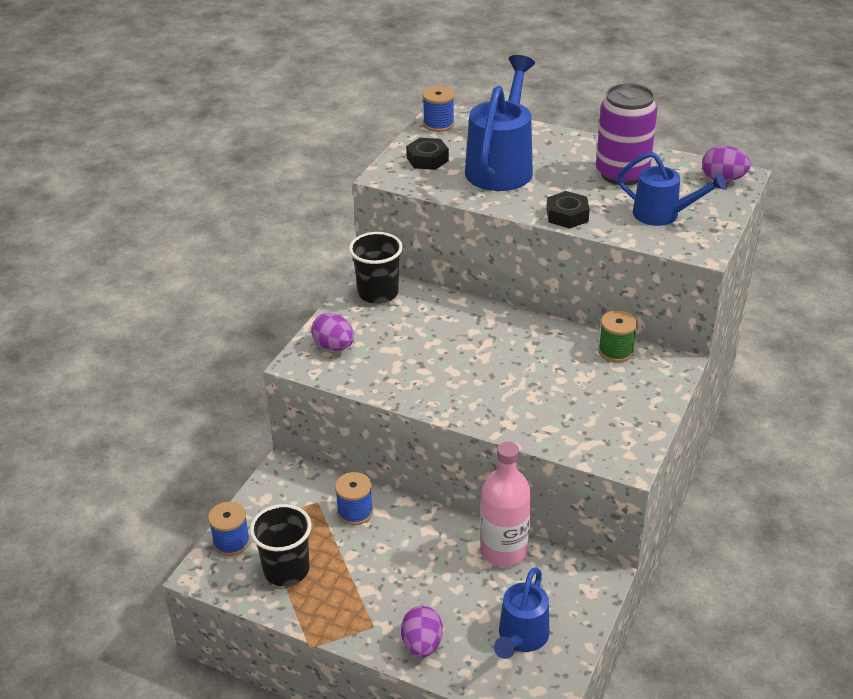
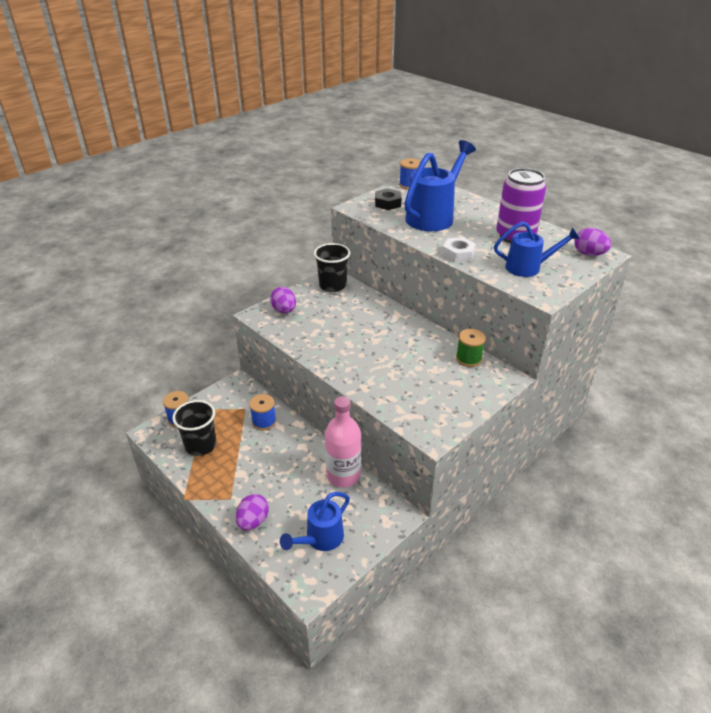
camera: 20 degrees right, 0 degrees up
(567, 215) = (458, 254): black nut -> white nut
(663, 215) = (528, 267): blue watering can -> blue watering can turned 45 degrees counterclockwise

